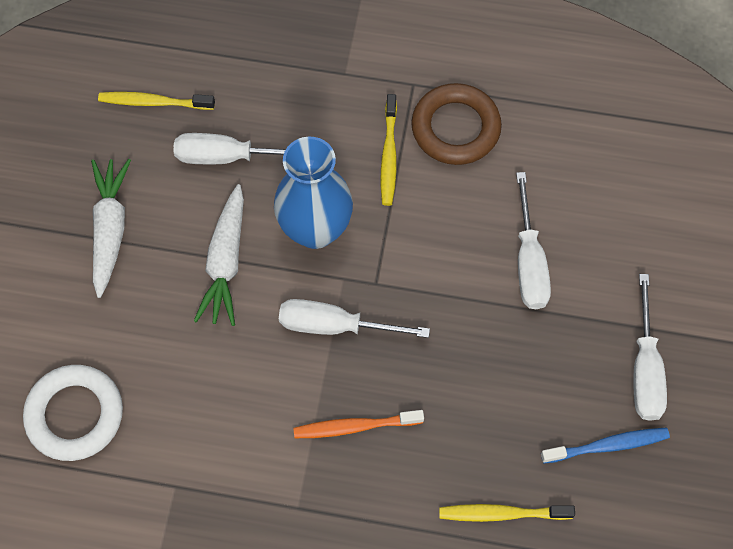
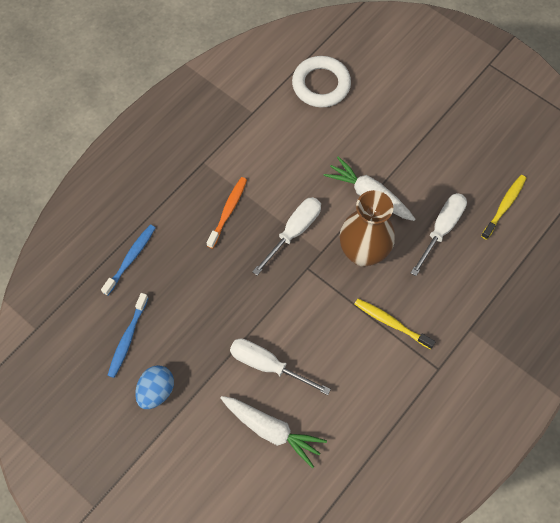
camera: 120 degrees right, 0 degrees up
(110, 229) = (425, 146): white carrot -> white carrot (272, 430)
(315, 229) = (363, 253): blue vase -> brown vase
(455, 128) = (389, 376): brown ring -> none
(501, 513) = (131, 258): yellow toothbrush -> blue toothbrush
(645, 369) = (156, 391): white screwdriver -> blue egg

